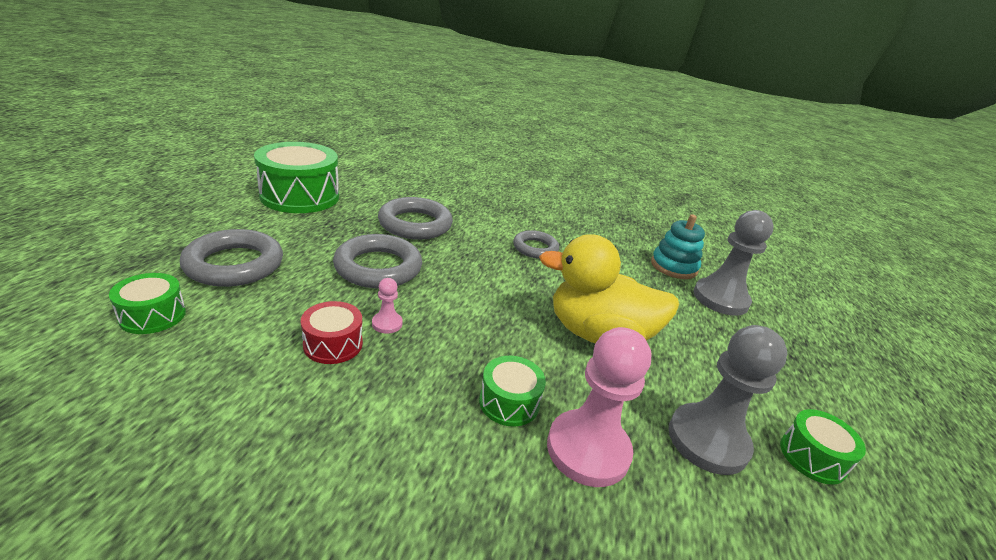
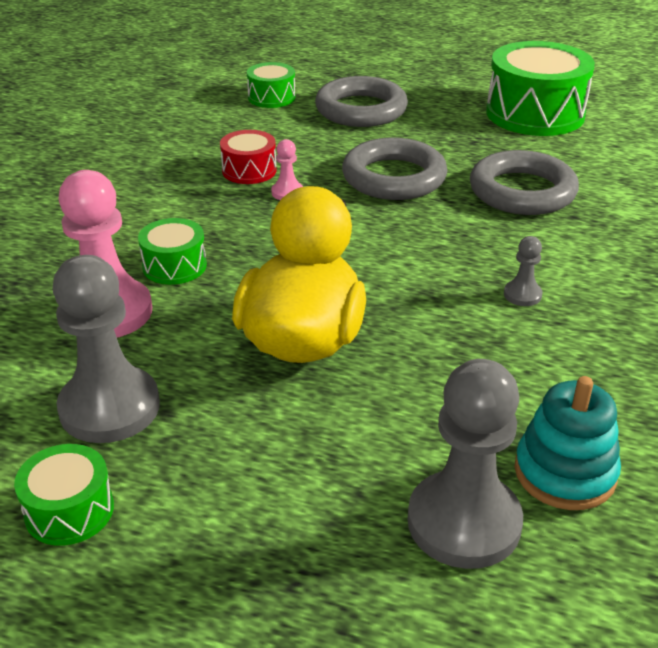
camera: 95 degrees right, 5 degrees up
(535, 248) = (522, 295): grey ring -> grey pawn

